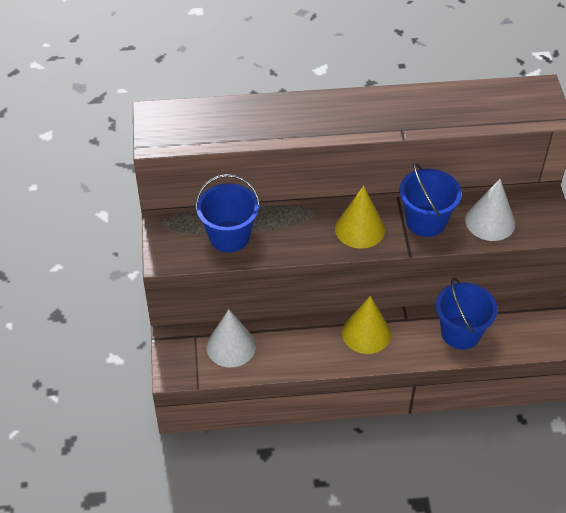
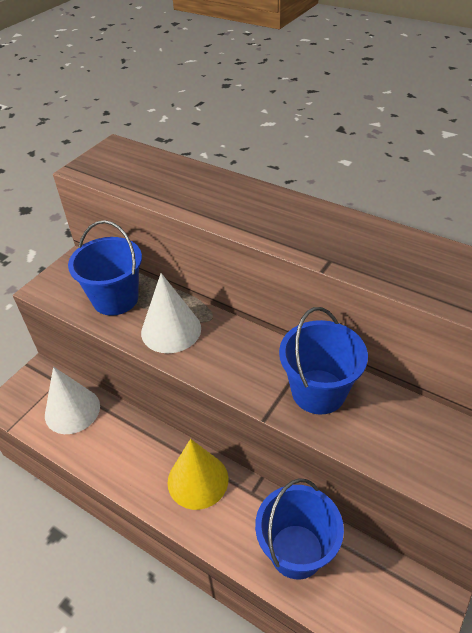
camera: 40 degrees right, 5 degrees down
(360, 229) = (239, 359): yellow cone -> none
(490, 221) = (398, 437): white cone -> white cone (171, 330)

